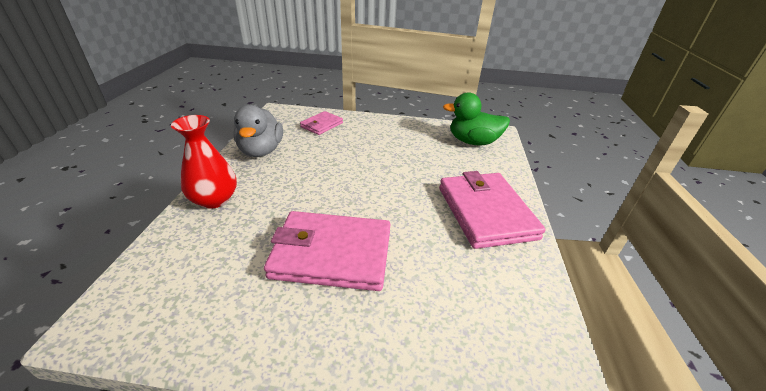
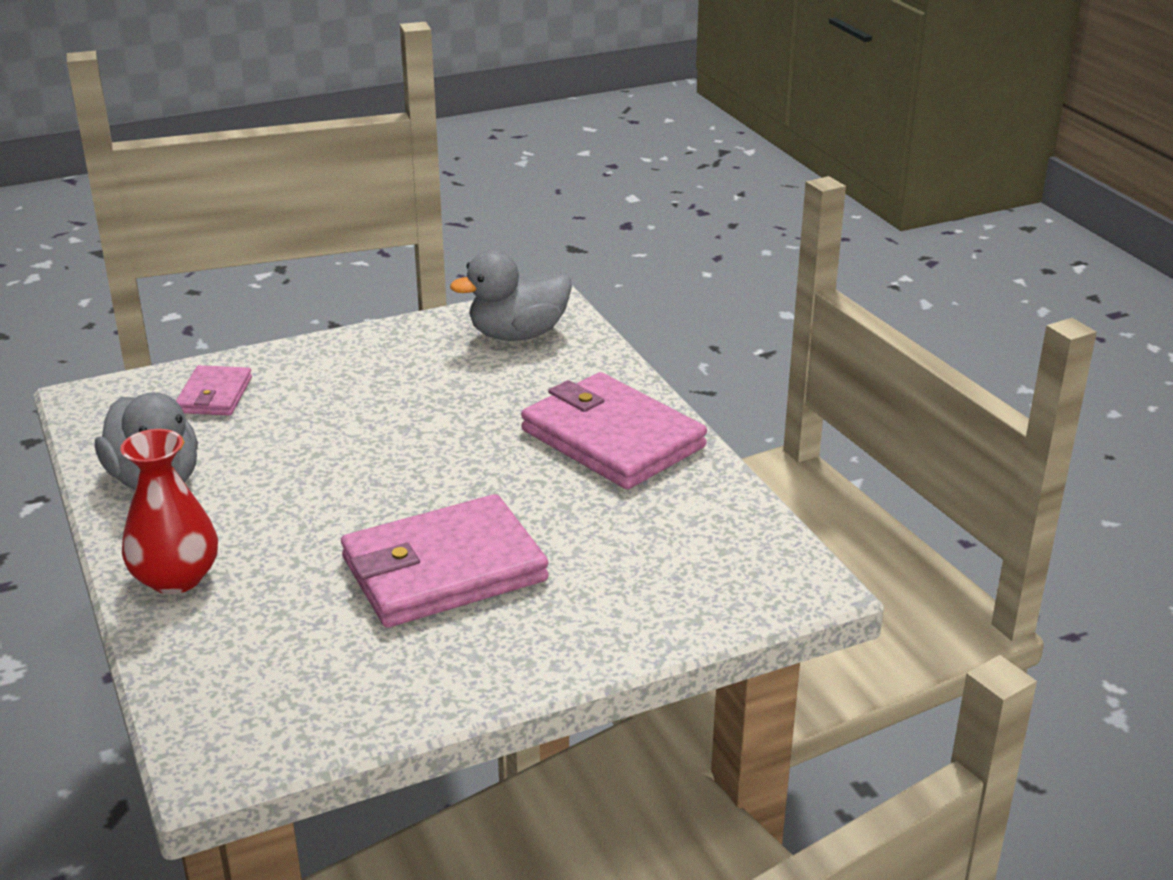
camera: 30 degrees left, 5 degrees down
(473, 142) = (518, 335): green duck -> grey duck

